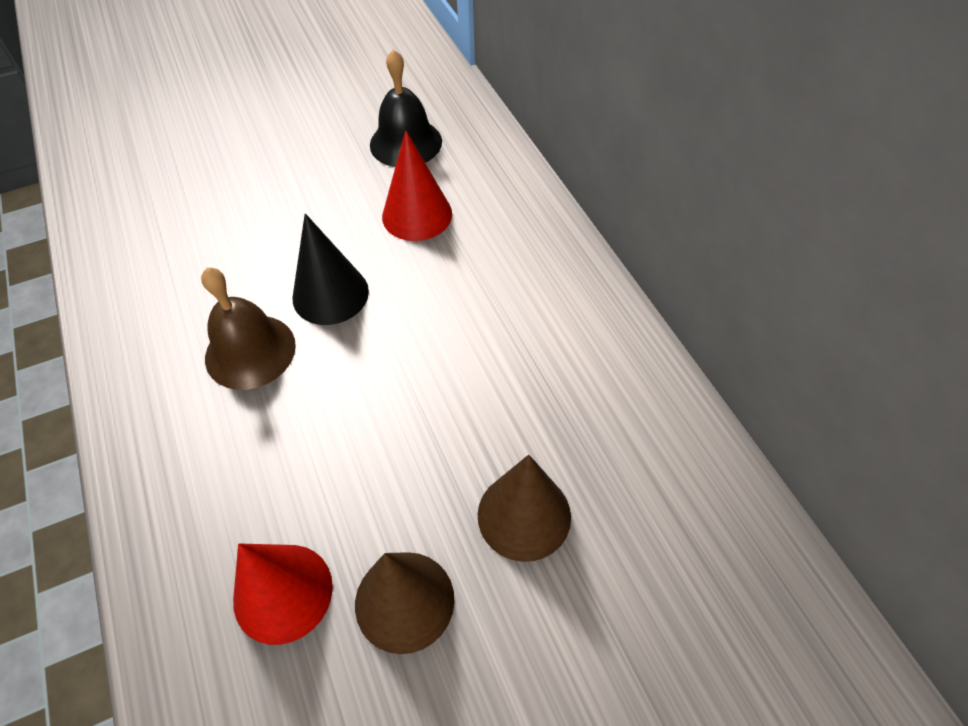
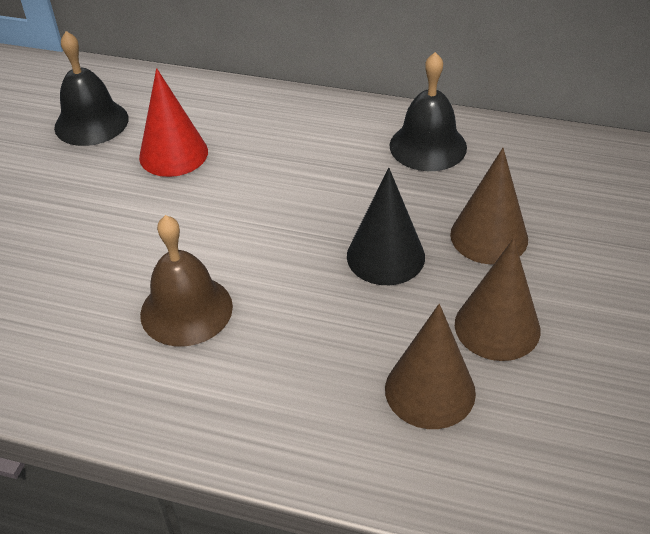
camera: 50 degrees left, 10 degrees down
(283, 593) = (430, 390): red cone -> brown cone
(330, 294) = (188, 237): black cone -> black cone (385, 256)
(606, 380) = (428, 146): none -> black bell

